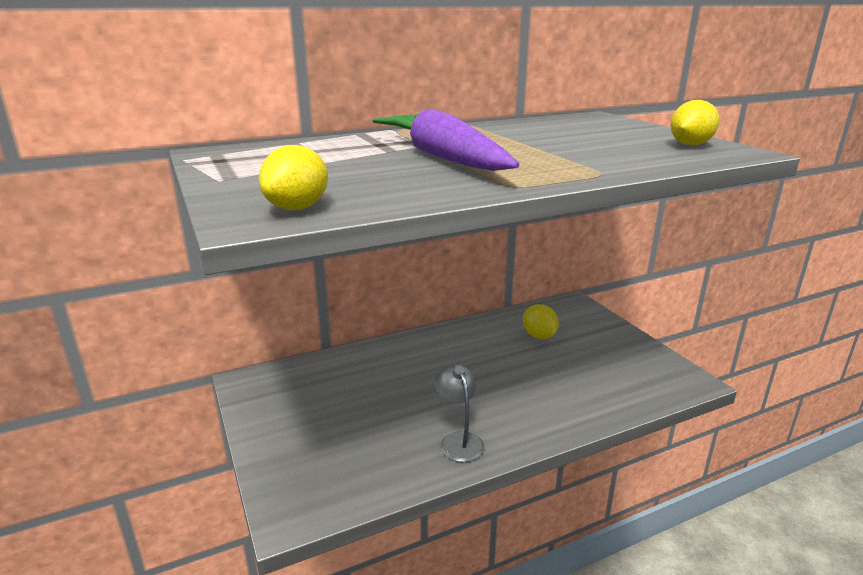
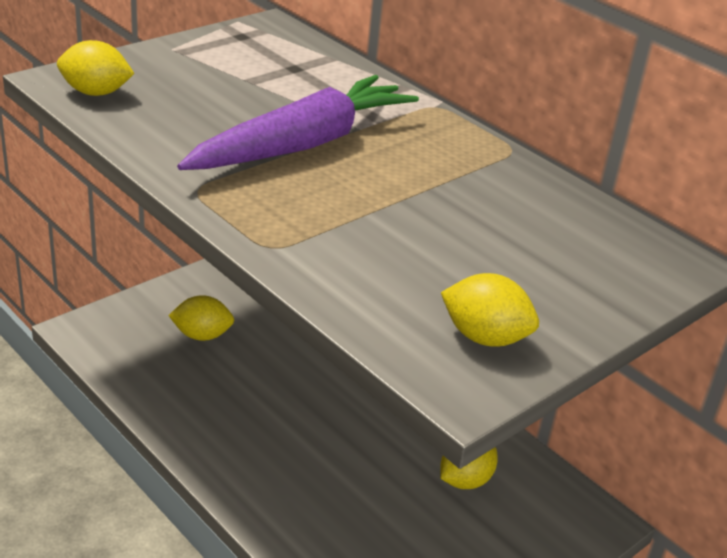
camera: 70 degrees right, 10 degrees up
(341, 429) = (202, 335): none -> yellow lemon
(458, 440) = (205, 421): grey lamp -> none

